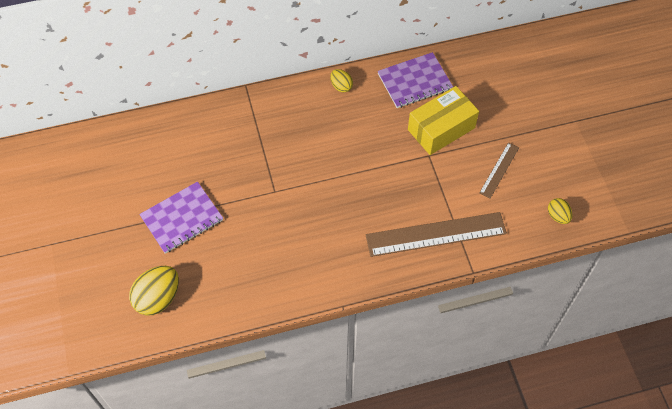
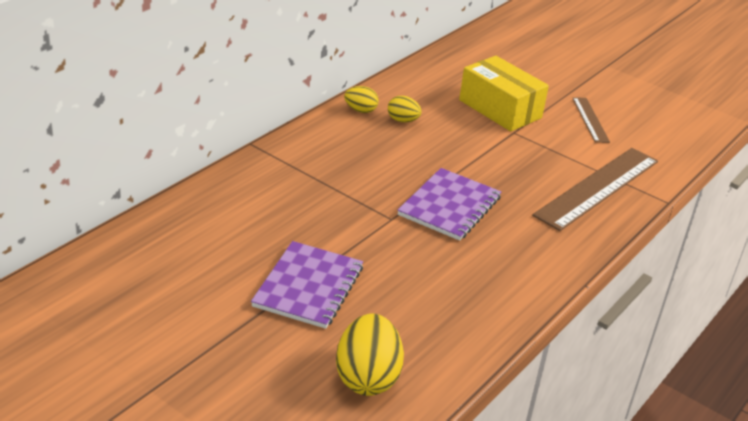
camera: 40 degrees left, 25 degrees down
(414, 81) = (431, 84): purple notebook -> purple notebook (449, 206)
(441, 129) = (500, 109): yellow box -> yellow box turned 60 degrees counterclockwise
(558, 216) = (681, 133): yellow egg -> yellow egg (402, 120)

